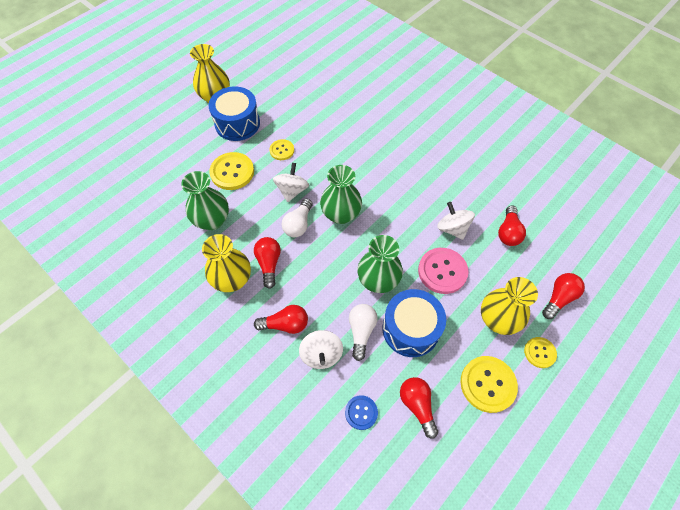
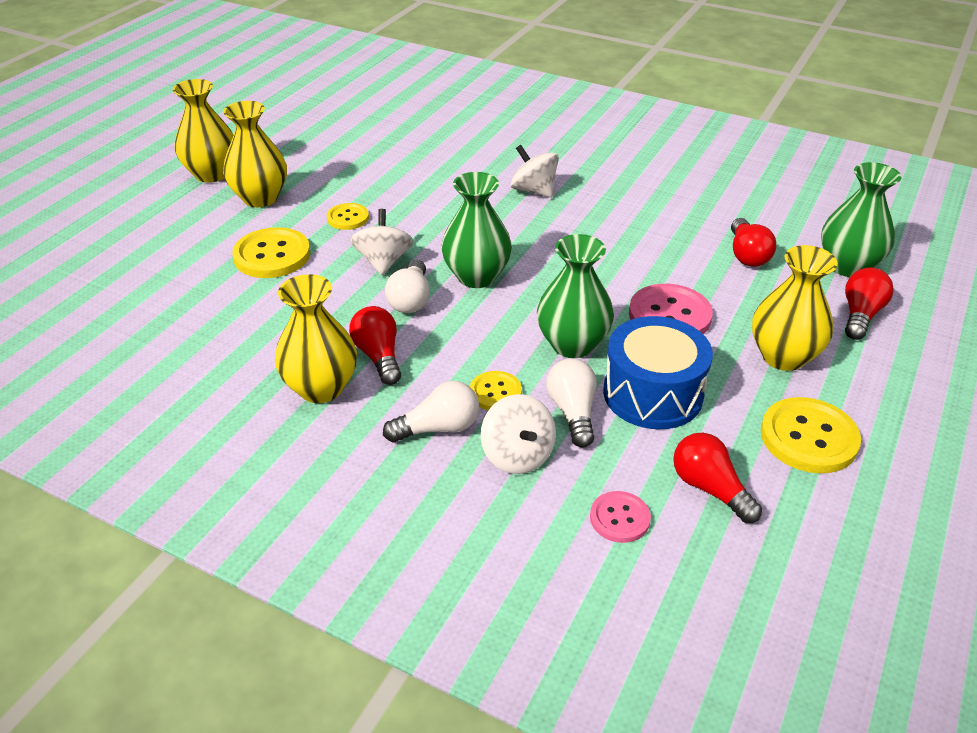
camera: 15 degrees left, 20 degrees down
(212, 220) = (257, 319): green vase -> green vase (848, 266)
(237, 123) = (260, 198): blue drum -> yellow vase
(285, 324) = (438, 428): red light bulb -> white light bulb
(361, 412) = (619, 518): blue button -> pink button
(452, 228) = (661, 264): white spinning top -> white spinning top (534, 190)
(539, 352) = (867, 383): yellow button -> yellow button (495, 392)

